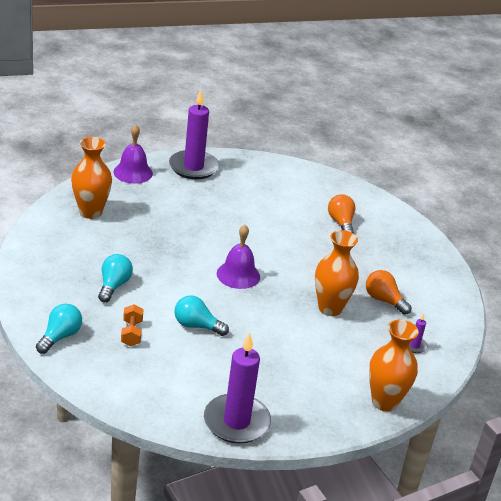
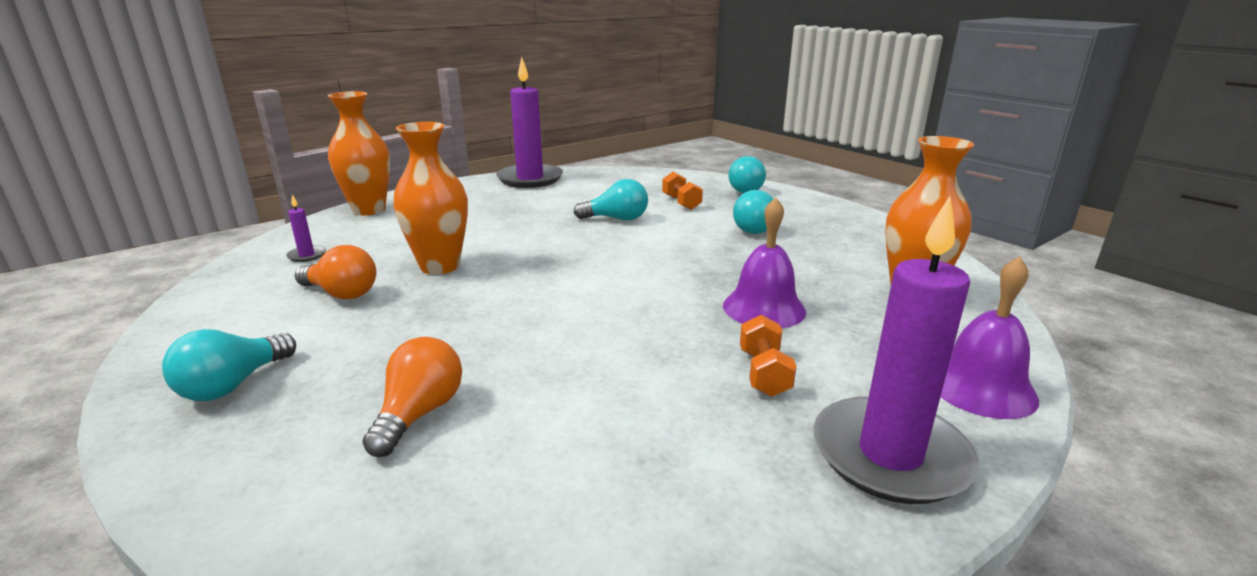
camera: 165 degrees right, 10 degrees down
(206, 200) = (764, 373): none -> orange dumbbell
(238, 275) = (601, 272): purple bell -> purple bell (764, 308)
(341, 223) = (419, 414): orange light bulb -> orange light bulb turned 135 degrees counterclockwise
(415, 256) = (233, 385): none -> turquoise light bulb

